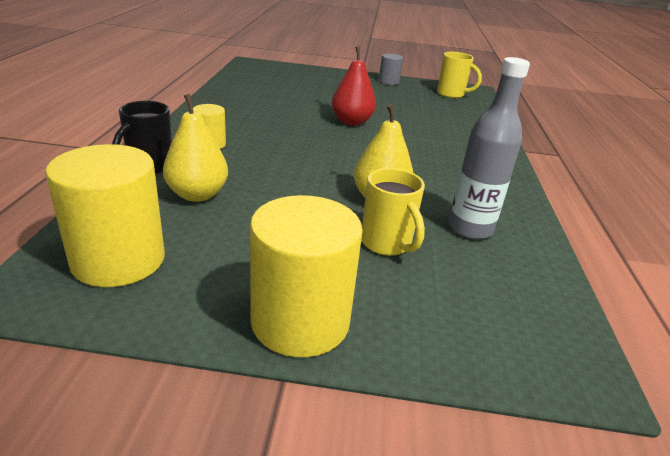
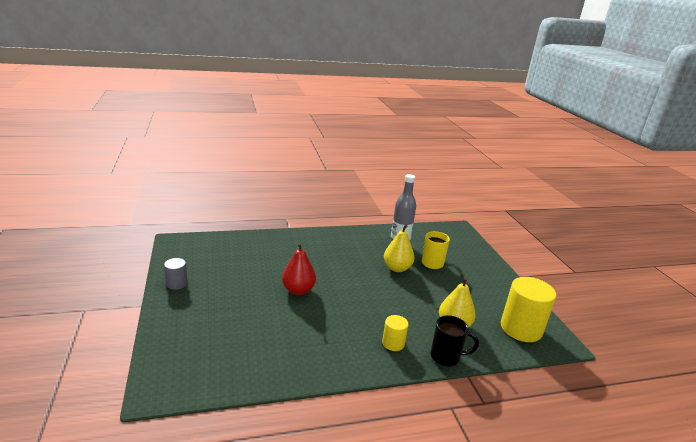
camera: 110 degrees left, 5 degrees down
(300, 321) = (496, 276): yellow cylinder -> none
(451, 94) = (195, 251): yellow mug -> none

